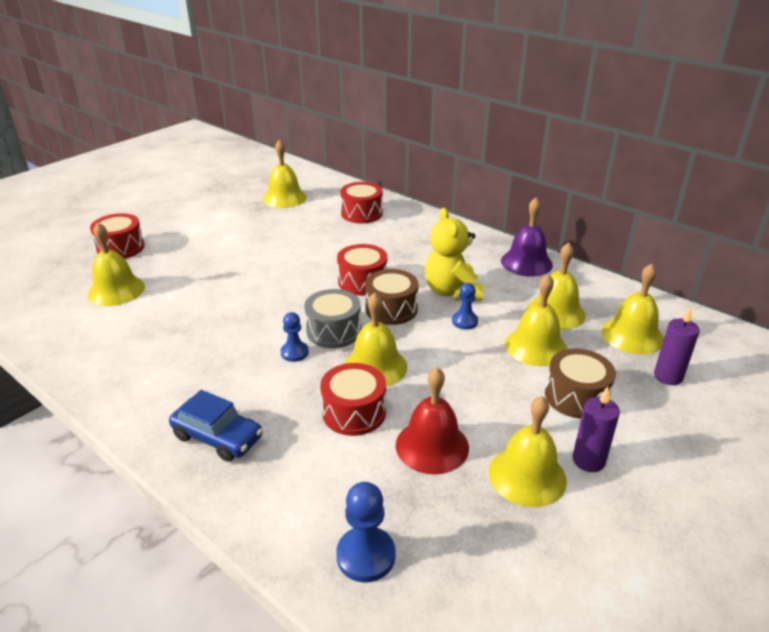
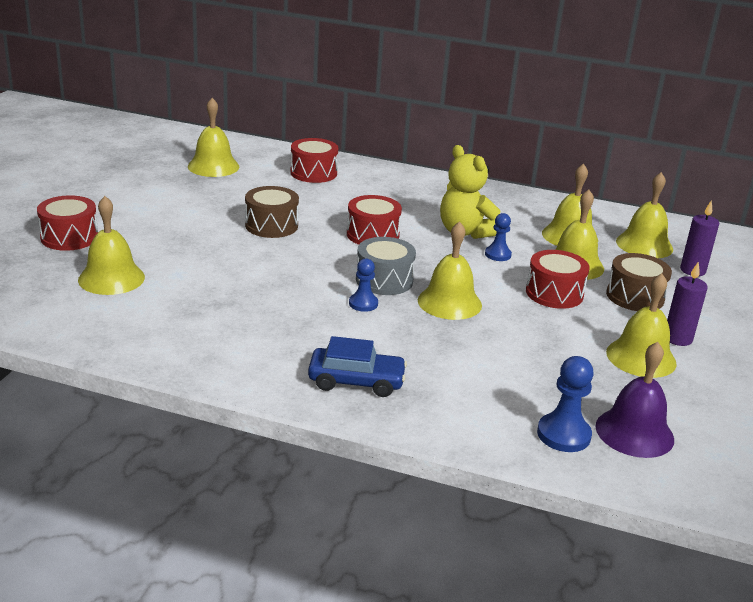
camera: 25 degrees left, 5 degrees down
(354, 412) = (463, 340): red drum -> red drum (554, 293)
(391, 309) = (422, 254): brown drum -> brown drum (271, 225)
(432, 446) = (550, 352): red bell -> none
(526, 262) = (512, 199): purple bell -> purple bell (634, 432)

